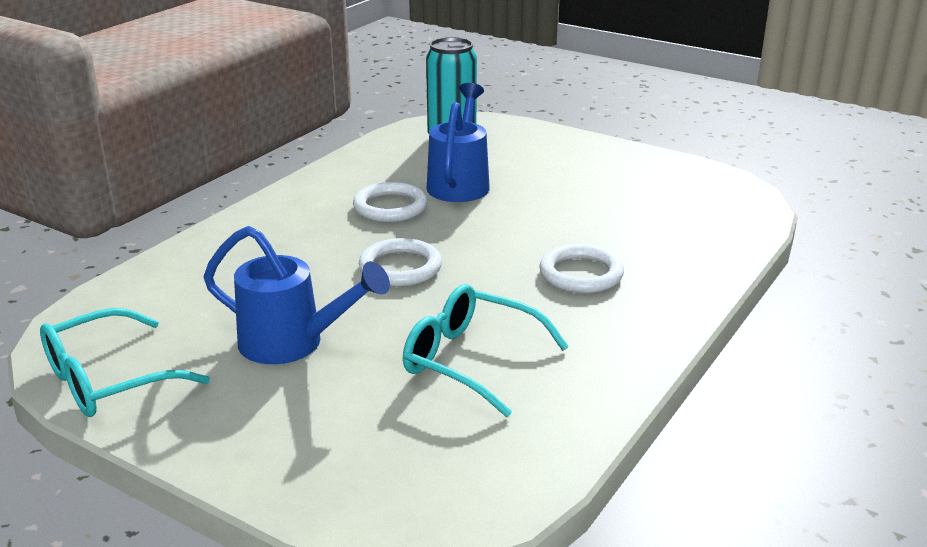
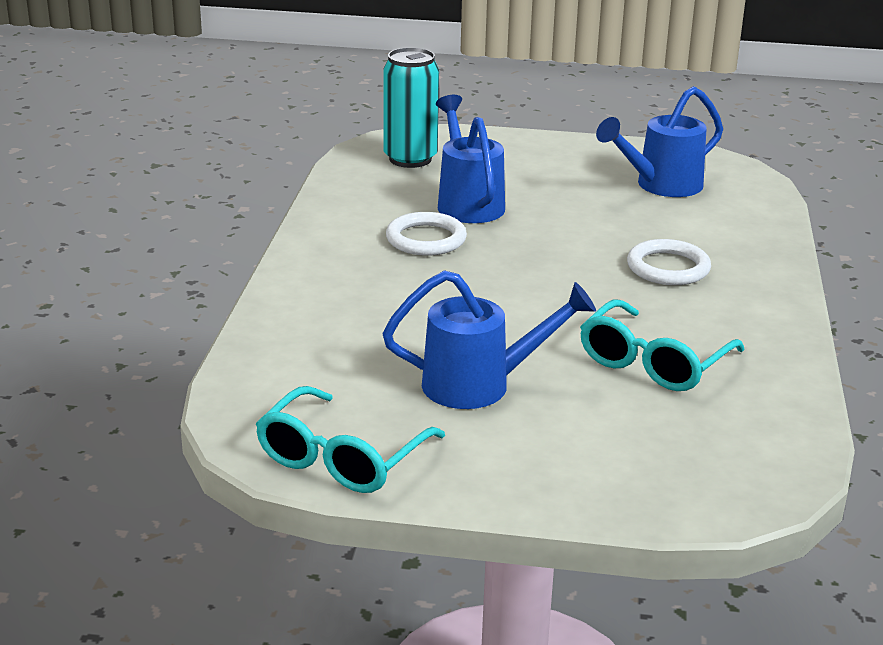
camera: 25 degrees left, 0 degrees up
(400, 267) = (501, 295): white ring -> none
(470, 360) = (653, 363): turquoise glasses -> turquoise glasses turned 60 degrees counterclockwise
(654, 198) = (661, 185): none -> blue watering can

